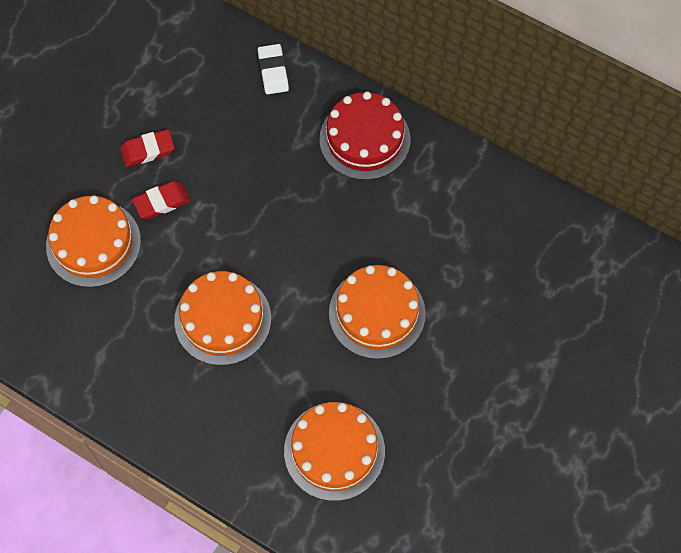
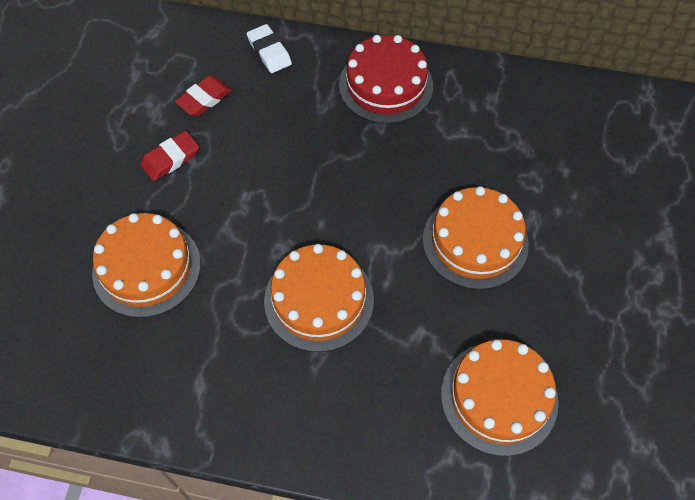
camera: 20 degrees left, 5 degrees down
(161, 202) = (205, 204): red eraser -> red eraser (204, 99)

